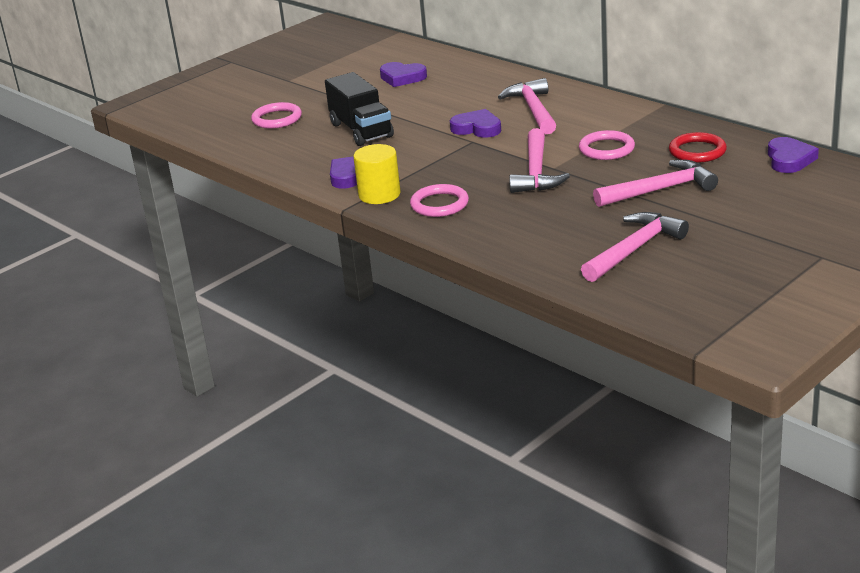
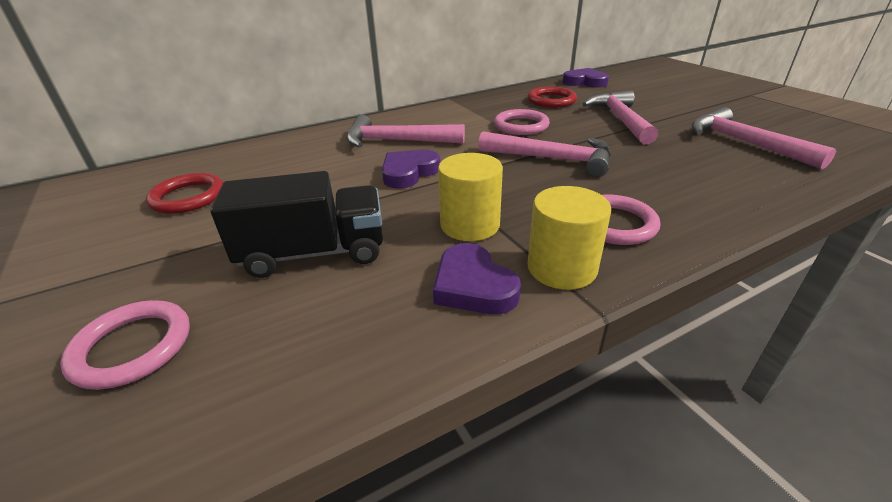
camera: 75 degrees left, 5 degrees up
(402, 78) = (188, 197): purple heart -> red ring
(413, 162) = (470, 225): none -> yellow cylinder

